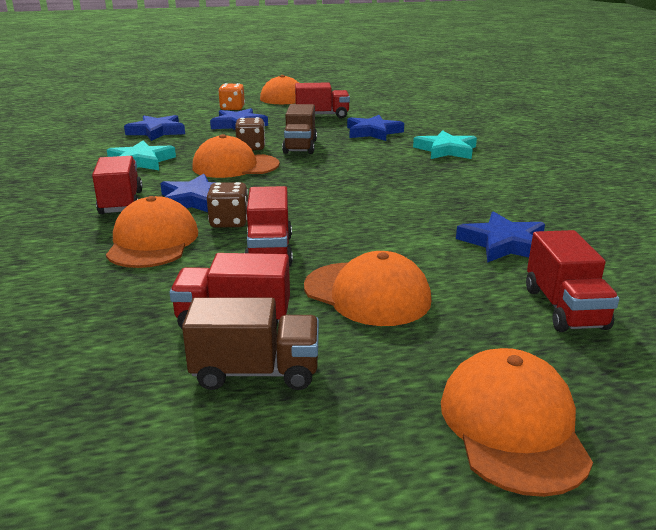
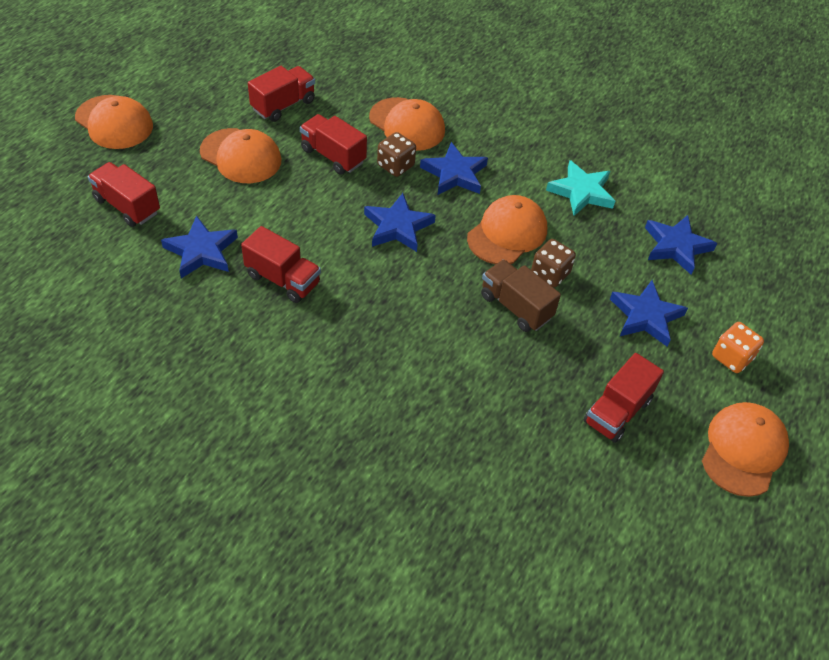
camera: 130 degrees right, 25 degrees up
(121, 203) = (491, 142): red truck -> red truck (283, 279)
(256, 372) = (238, 89): brown truck -> none
(367, 293) = (241, 156): orange cap -> orange cap turned 135 degrees counterclockwise
(373, 132) = (502, 398): blue star -> blue star (397, 227)
(446, 150) = (382, 400): turquoise star -> none

